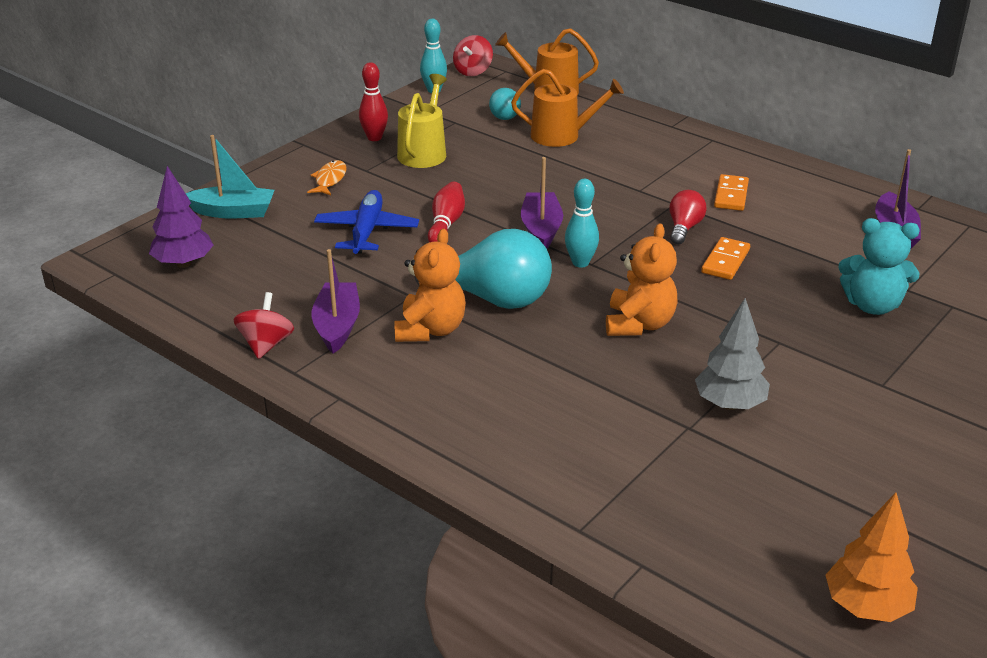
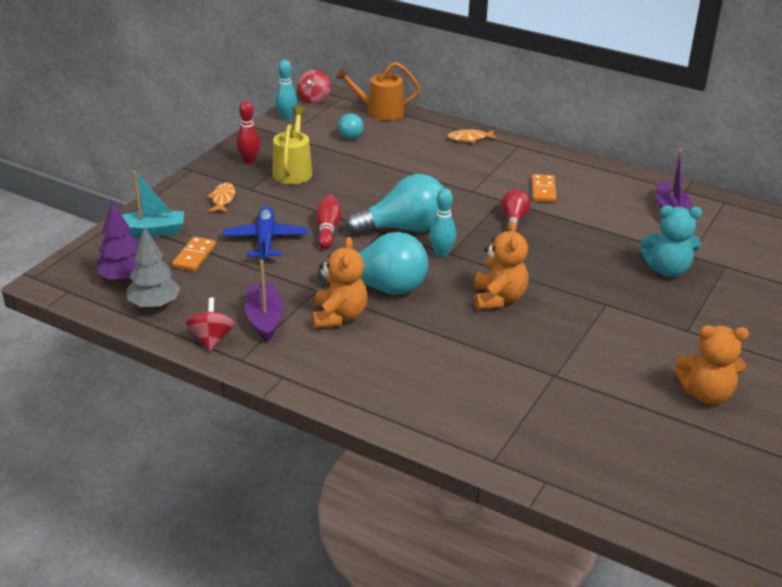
camera: 10 degrees left, 0 degrees up
(541, 229) = (404, 228): purple boat -> turquoise light bulb
(561, 135) = (400, 149): orange watering can -> none
(652, 127) = (469, 138): none -> orange fish
(725, 261) = (551, 244): orange domino -> orange domino (194, 256)
(730, 404) = (581, 355): grey tree -> grey tree (154, 305)
(866, 606) = (711, 494): orange tree -> none
(889, 471) = (706, 394): none -> orange teddy bear

